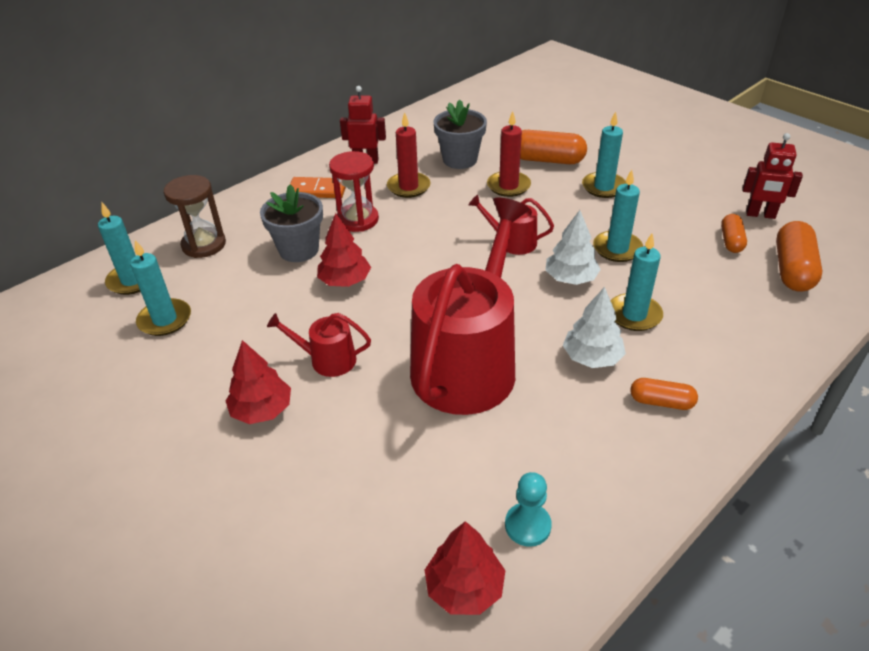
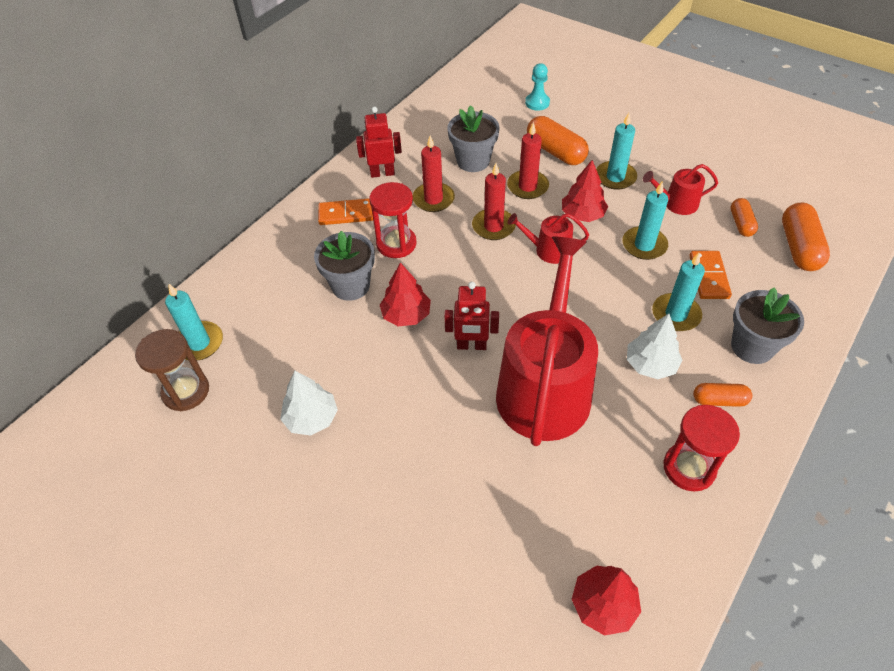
camera: 10 degrees left, 10 degrees up
(165, 320) = (248, 383): turquoise candle -> none
(204, 245) = (255, 292): brown hourglass -> brown hourglass (186, 391)
(262, 410) = (375, 465): red tree -> red tree (582, 215)
(327, 360) = (417, 403): red watering can -> red watering can (676, 203)
(462, 216) = (493, 226): none -> red candle
(527, 525) = (639, 538): turquoise pawn -> turquoise pawn (537, 103)
(547, 160) = (555, 152): orange capsule -> orange capsule turned 45 degrees clockwise
(570, 278) = (611, 283): white tree -> white tree (311, 418)
(607, 463) = (689, 468): none -> red hourglass
(681, 285) = (709, 277): none -> orange domino
(714, 355) = (752, 347): none -> grey flower pot
(760, 215) = (760, 191): red robot -> red robot (471, 346)

